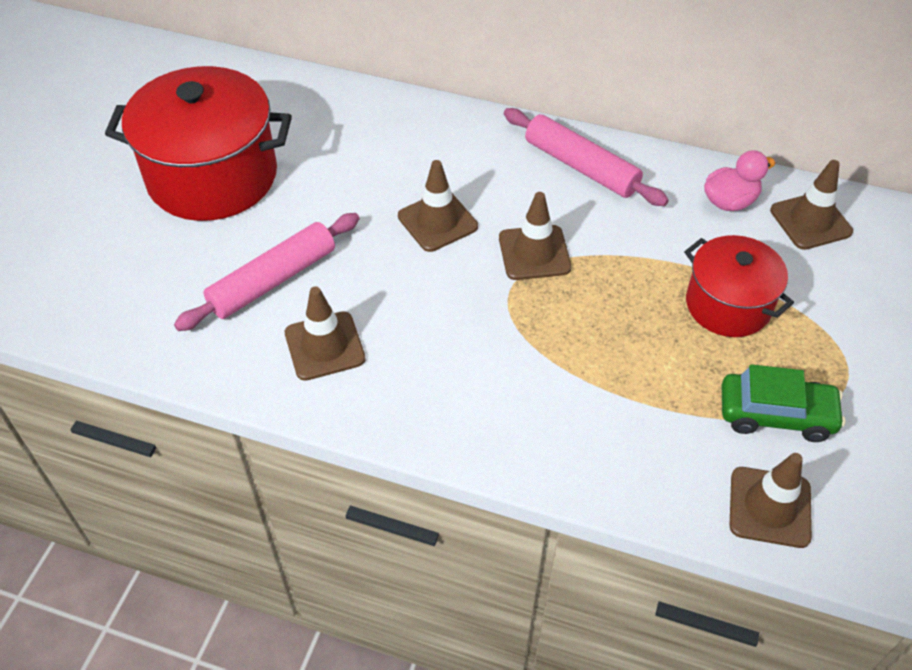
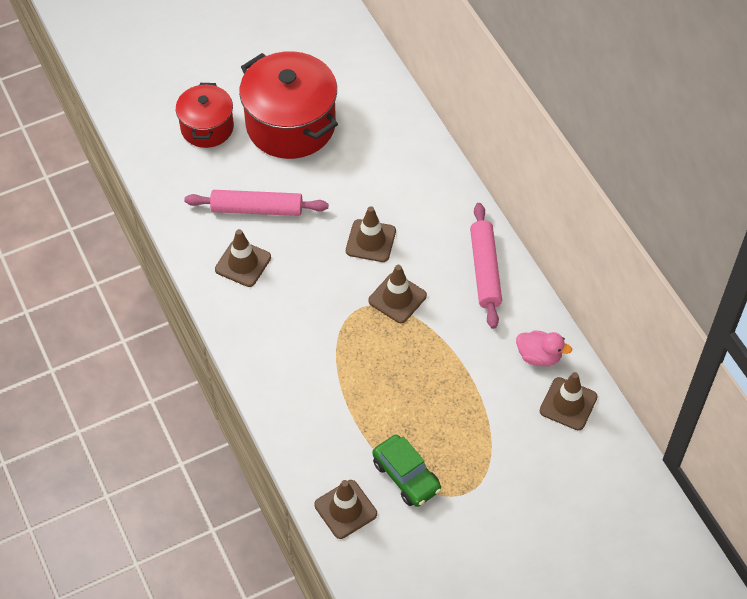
camera: 45 degrees right, 5 degrees up
(728, 305) = (458, 407): red pot -> red pot (207, 127)

